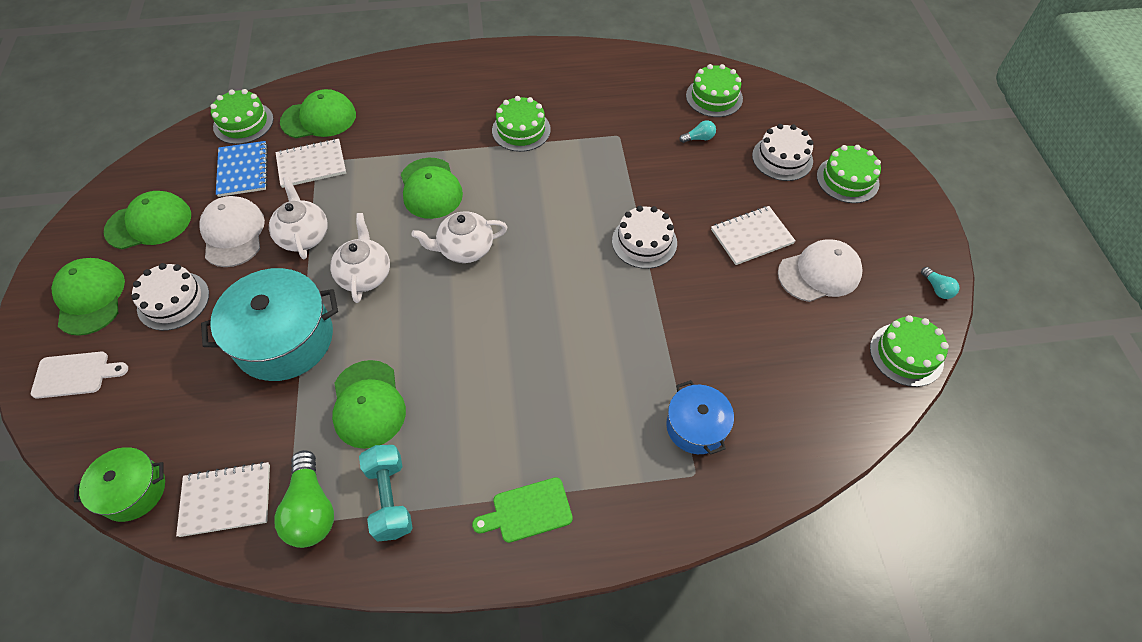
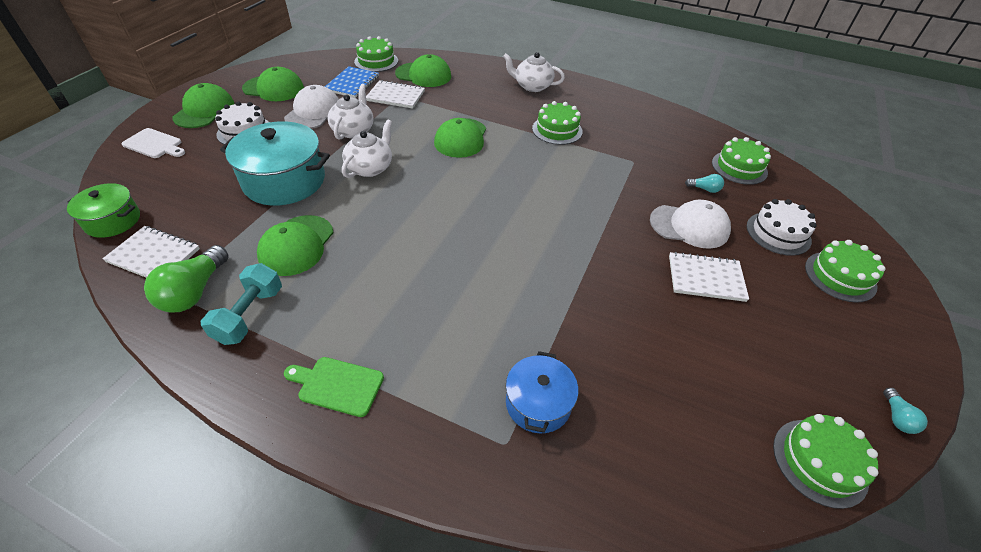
camera: 30 degrees right, 10 degrees down
(465, 249) = (453, 182): white teapot -> white teapot (532, 86)
(644, 242) = (600, 239): white cake -> none
(819, 273) = (759, 338): white cap -> white cap (689, 226)

